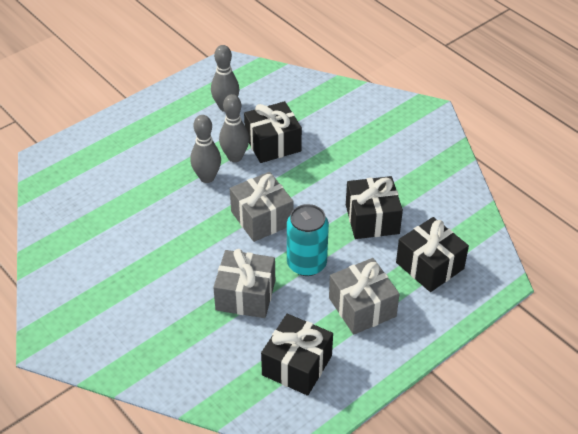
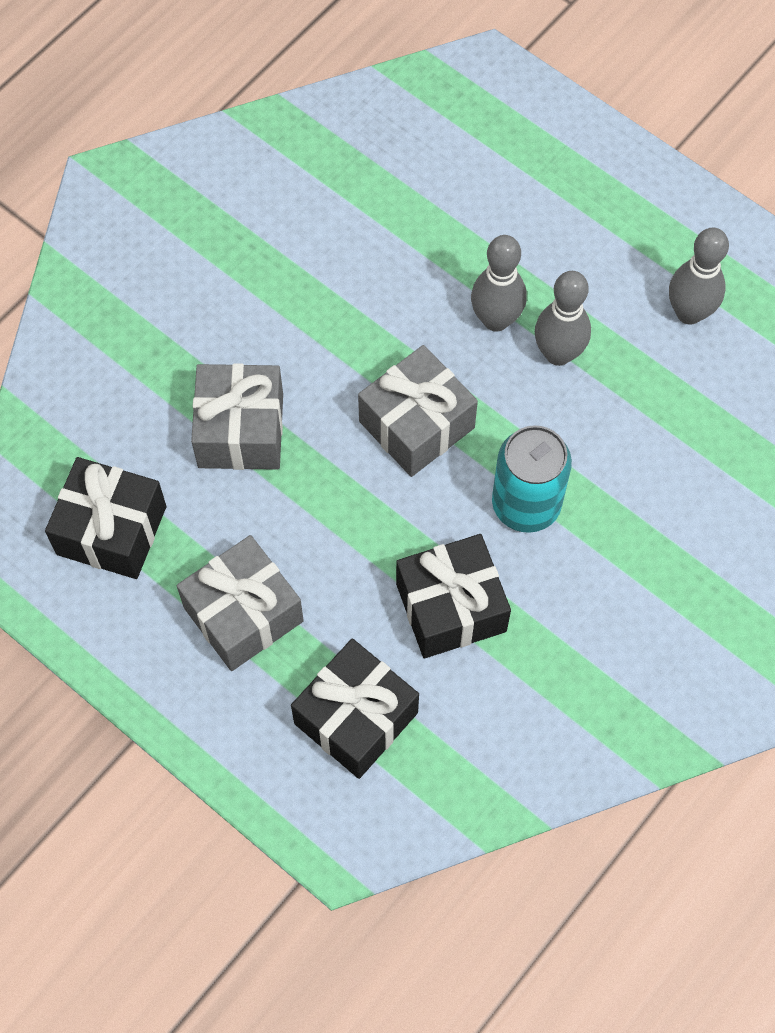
camera: 80 degrees right, 20 degrees up
(273, 144) = (608, 410): black gift -> none
(306, 264) = (324, 513): turquoise can -> turquoise can (526, 504)

